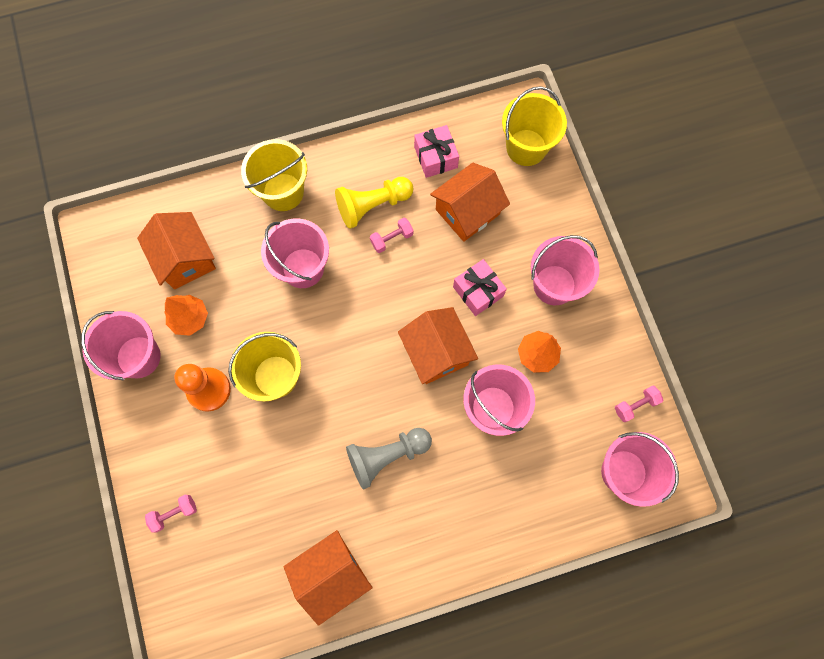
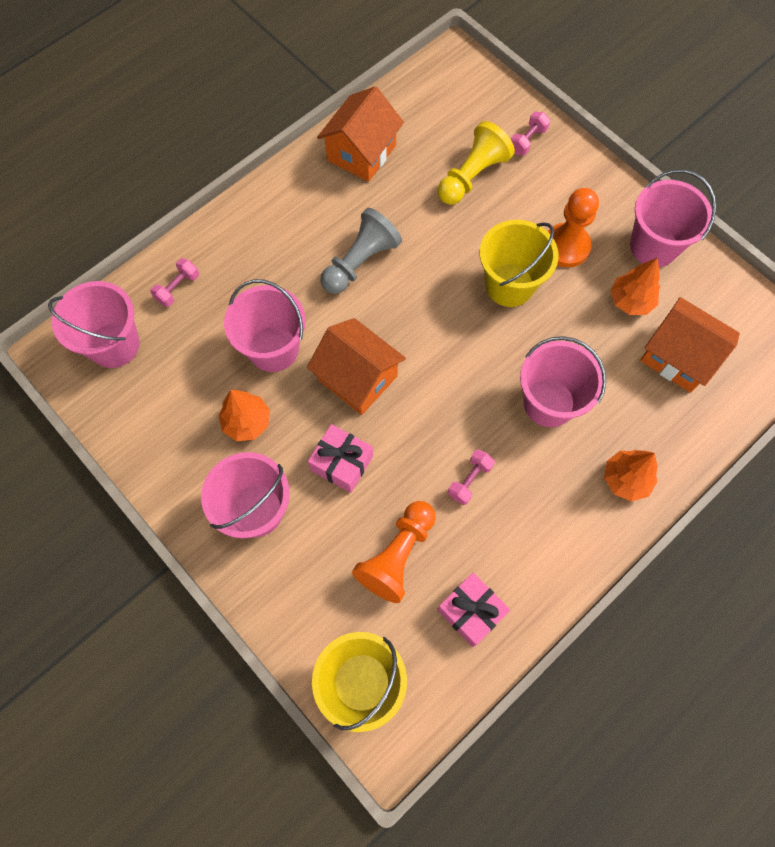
camera: 155 degrees right, 5 degrees down
(283, 192) = (625, 479): yellow bucket -> orange tree
(372, 205) = (513, 511): yellow pawn -> yellow pawn (472, 176)
(467, 212) = (397, 555): orange house -> orange pawn
(635, 405) = (120, 415): pink dumbbell -> pink dumbbell (178, 288)

